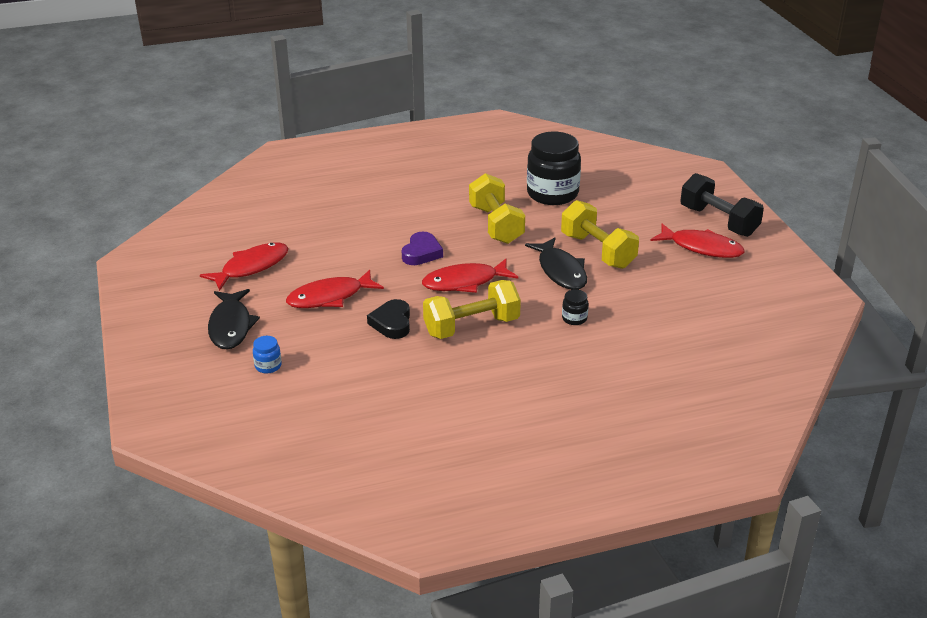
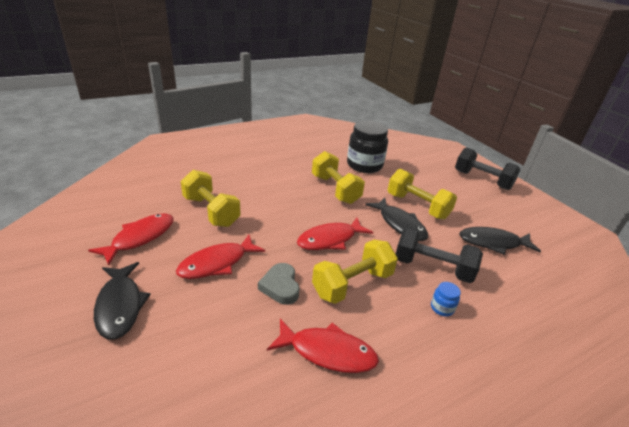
camera: 15 degrees left, 0 degrees up
(268, 366) = (163, 355): blue jar -> blue jar (442, 308)
(332, 244) = (211, 211): none -> yellow dumbbell
(392, 323) = (280, 286): black heart -> grey heart
(421, 253) = (286, 215): purple heart -> none
(574, 318) = (432, 267): black jar -> black dumbbell
(672, 299) = (493, 243): none -> black fish
(701, 247) = (485, 199): red fish -> red fish (327, 352)

